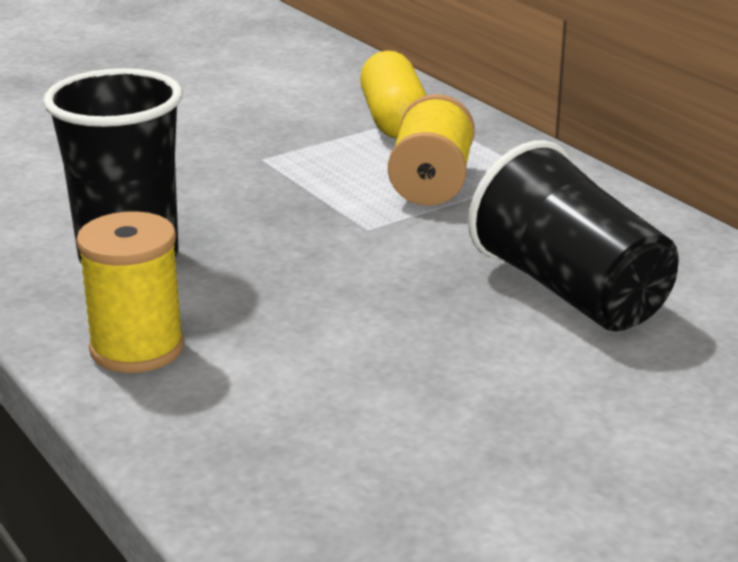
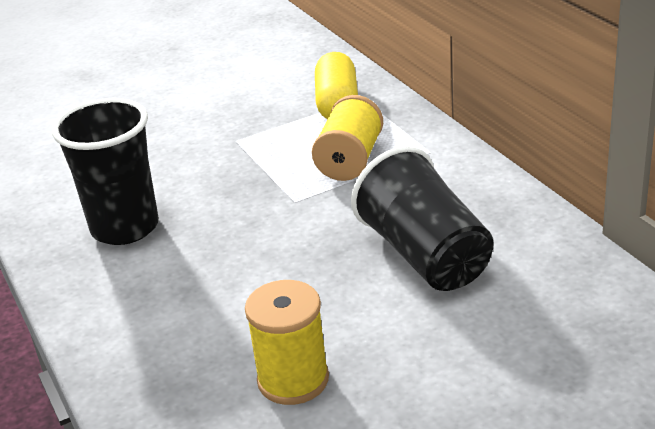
camera: 10 degrees right, 5 degrees up
(137, 348) = (114, 302): yellow spool -> yellow spool (293, 380)

